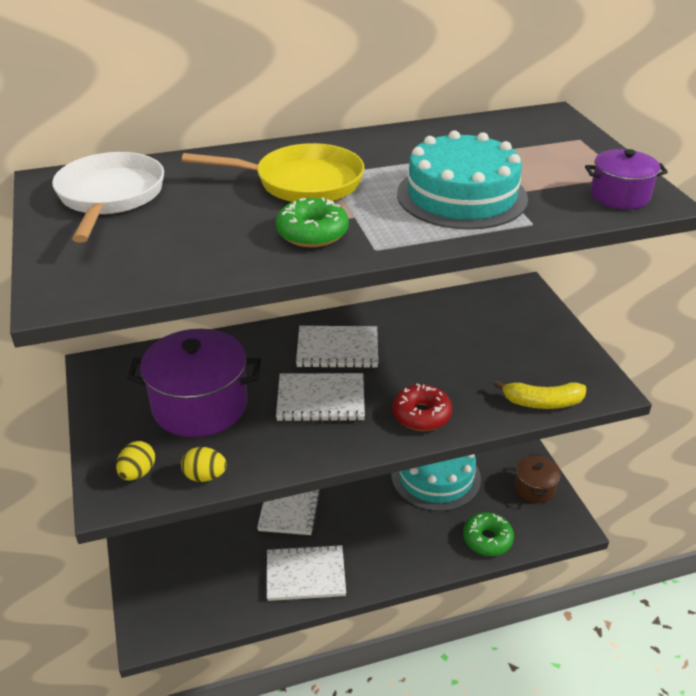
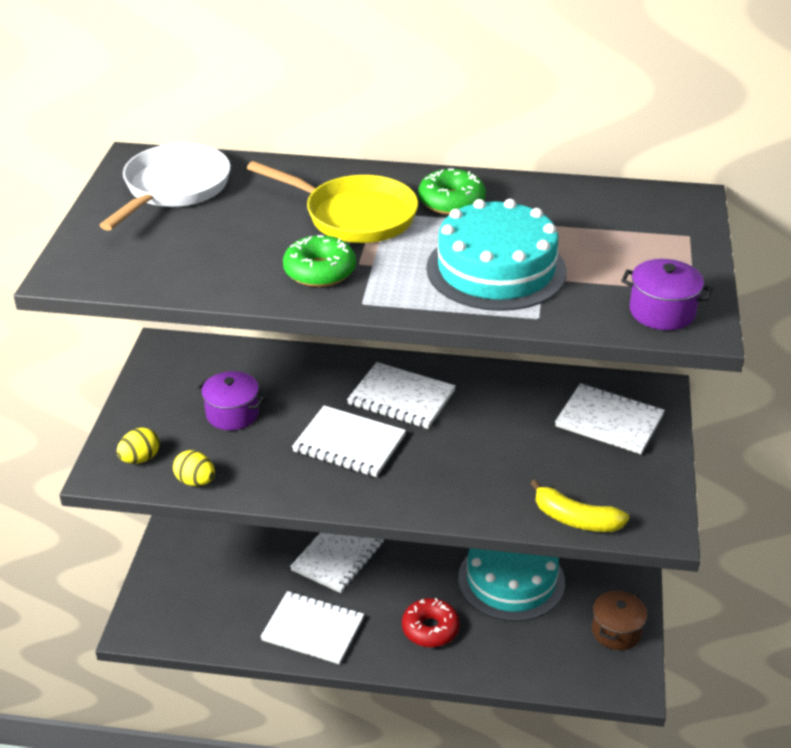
camera: 25 degrees right, 0 degrees up
(200, 405) = (232, 414): purple pot -> purple pot, size x0.53
(421, 415) = (438, 491): red donut -> red donut (430, 629)
(487, 539) = (525, 665): green donut -> green donut (451, 201)
(508, 320) = (609, 421): none -> white notebook

